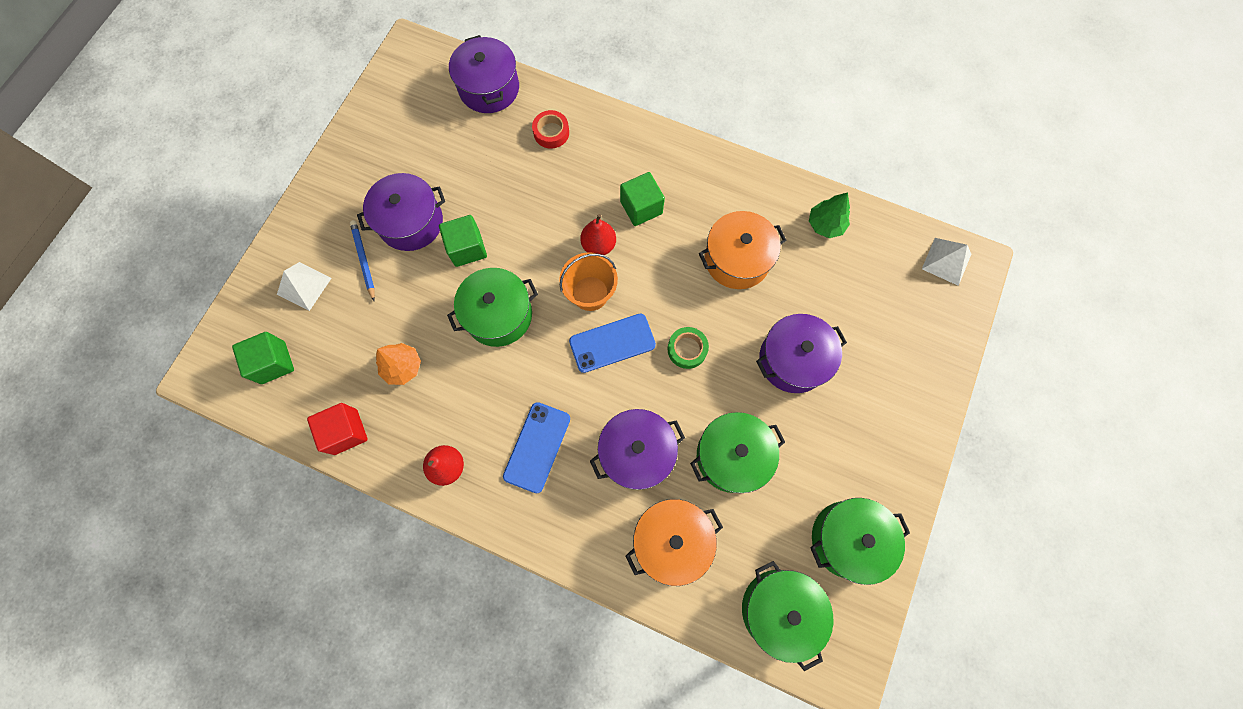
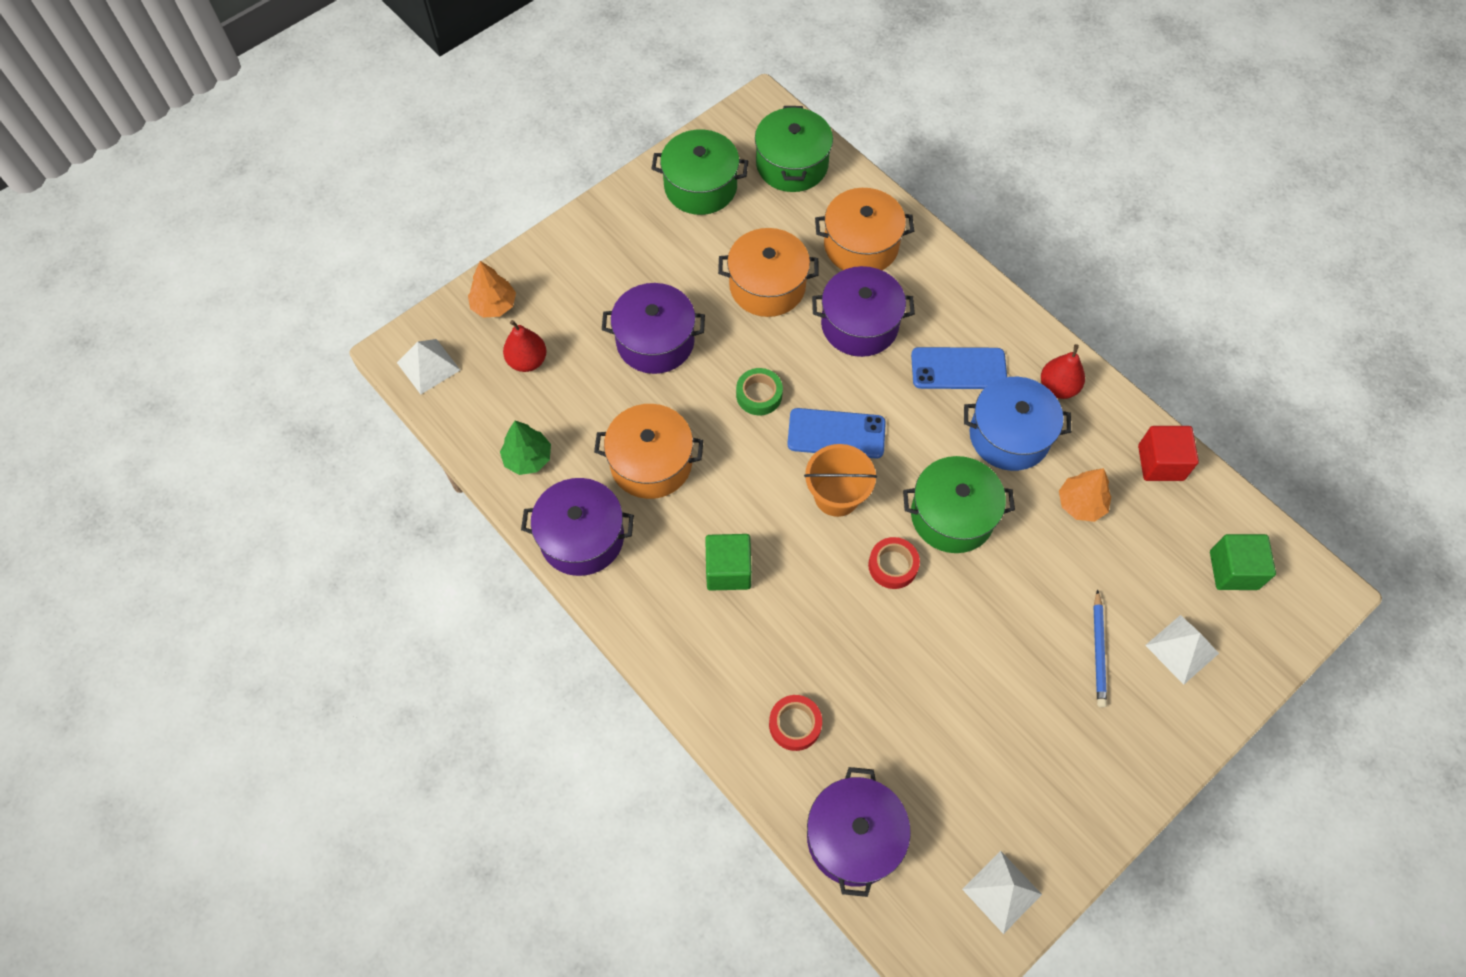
camera: 155 degrees left, 10 degrees down
(391, 96) = (1002, 891): none -> white pyramid
(411, 222) = (1025, 676): purple pot -> purple pot (582, 537)
(467, 248) = (963, 610): green cube -> none
(475, 402) = (1009, 435): none -> blue pot
(528, 259) = (892, 565): none -> red tape
(537, 447) = (958, 368): blue phone -> blue phone turned 45 degrees clockwise
(598, 245) = (801, 546): red pear -> red pear (527, 361)
(732, 456) = (767, 286): green pot -> orange pot
(937, 334) = (494, 305): none -> orange tree

